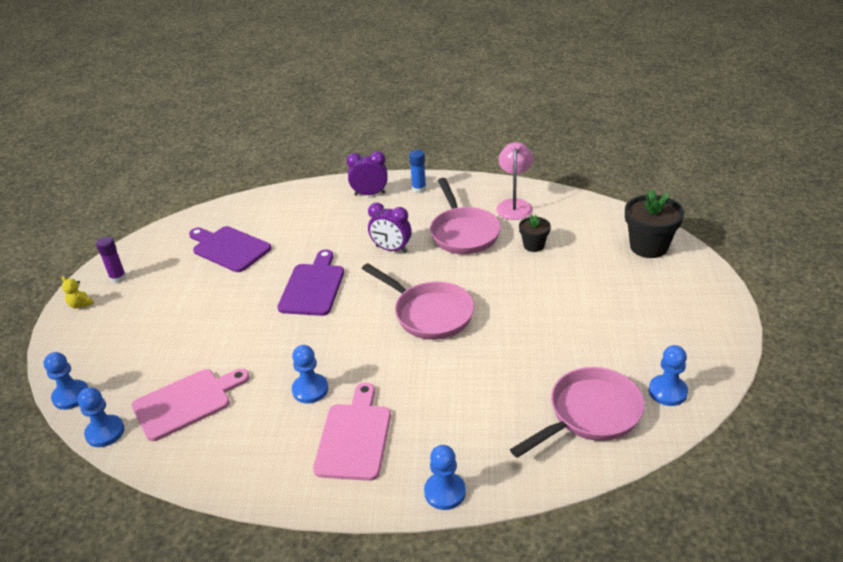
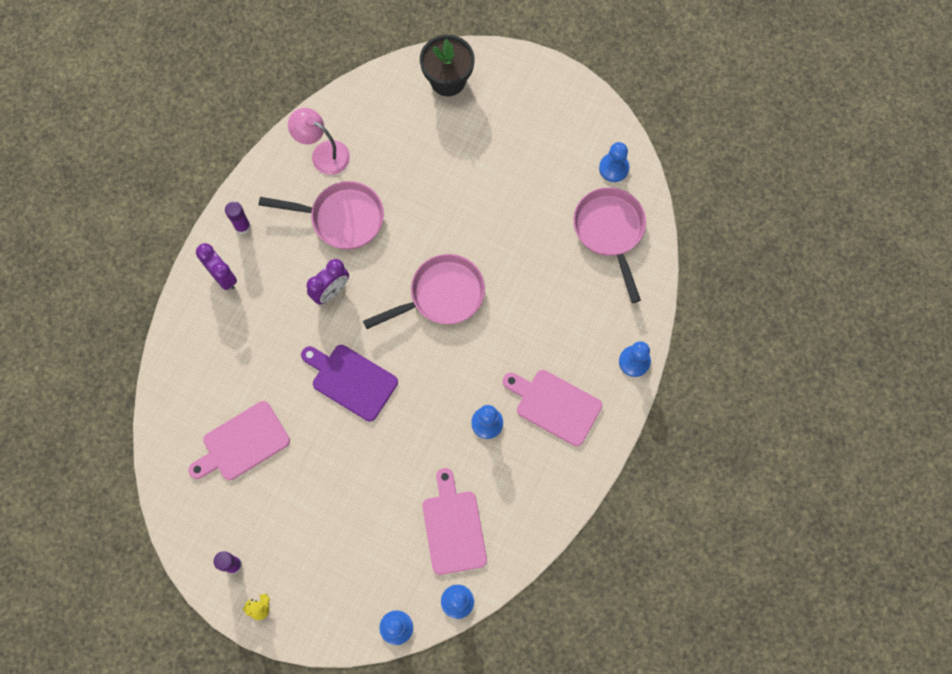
camera: 70 degrees left, 35 degrees up
(229, 248) = (242, 443): purple cutting board -> pink cutting board
(369, 194) = (223, 277): purple clock -> purple clock turned 120 degrees clockwise
(419, 189) = (242, 226): blue glue stick -> purple glue stick
(534, 245) = (395, 168): black flower pot -> none

